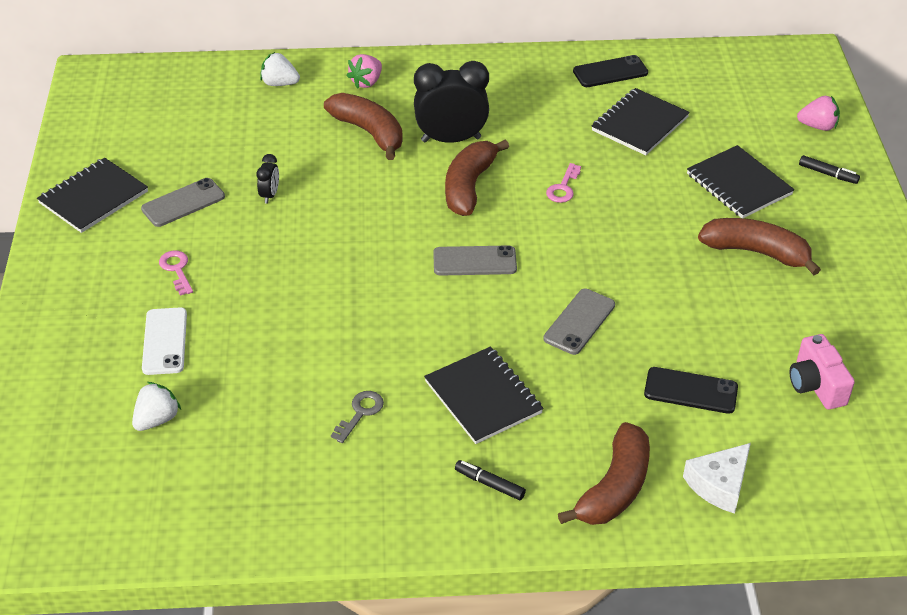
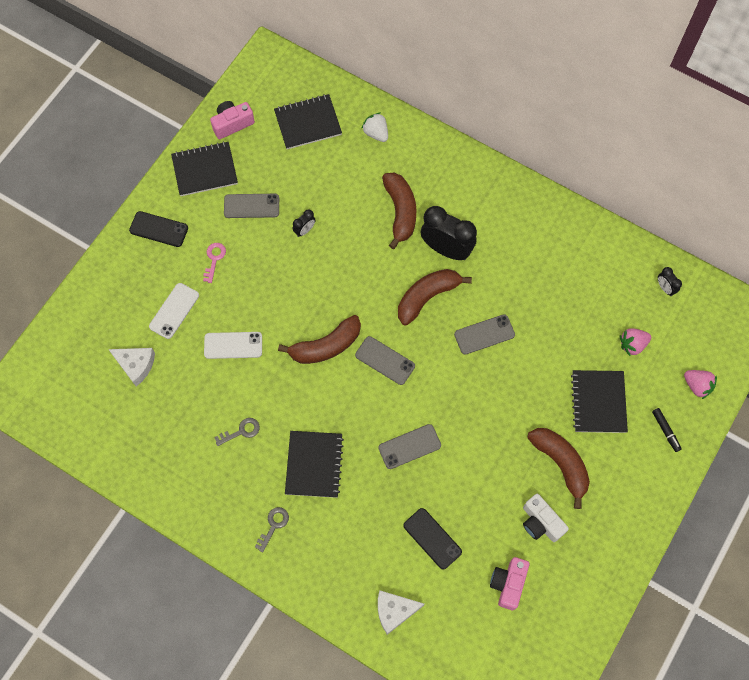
camera: 35 degrees right, 25 degrees up
(95, 145) = (232, 124): none -> pink camera
(157, 419) = (136, 365): white strawberry -> white cheese
(274, 337) = (233, 345): none -> white phone
(366, 82) = (431, 164): pink strawberry -> pink strawberry (632, 344)
(489, 484) = (273, 525): black marker -> grey key
(563, 187) = (484, 334): pink key -> grey phone
(610, 72) = (597, 250): black phone -> black phone (159, 229)
(614, 488) = (336, 573): brown banana -> brown banana (326, 346)
(640, 124) = (578, 310): black notebook -> black notebook (308, 123)
(706, 70) = (665, 288): none -> black clock
(790, 312) = (540, 522): none -> white camera

